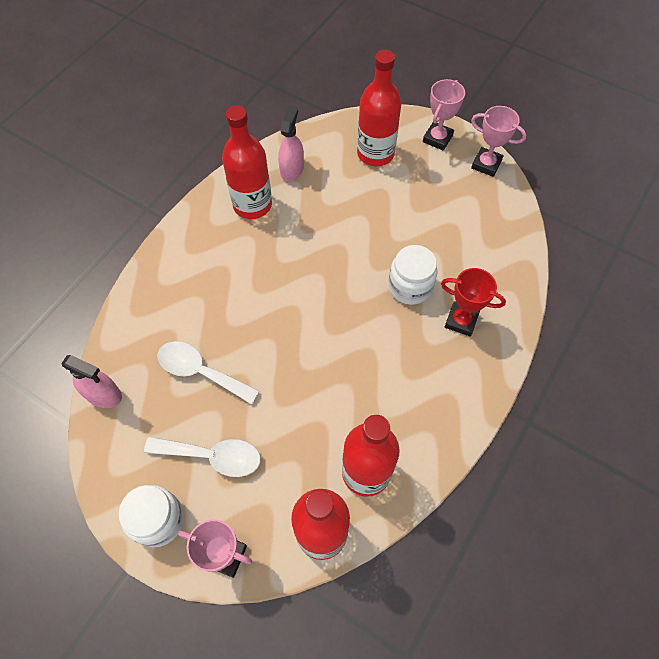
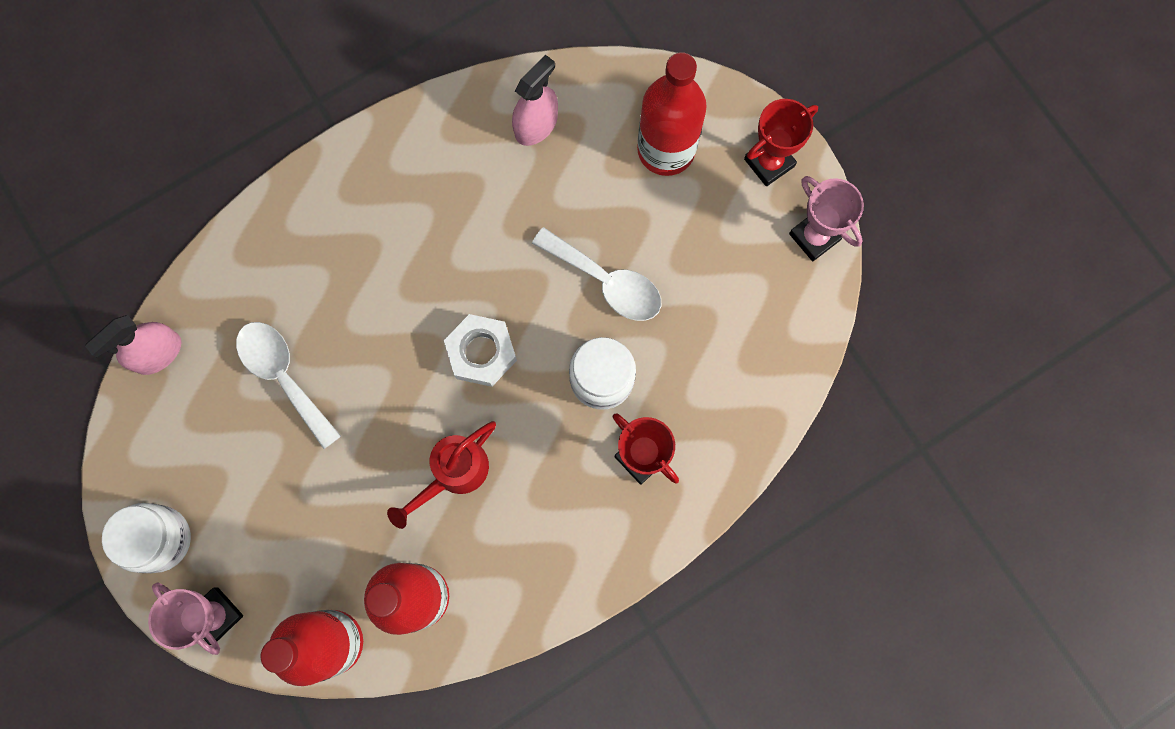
camera: 25 degrees right, 15 degrees up
(103, 394) = (158, 353): pink spray bottle -> pink spray bottle turned 90 degrees clockwise
(212, 456) = (251, 492): white spoon -> white spoon (606, 282)
(252, 205) = (456, 160): red bottle -> none
(326, 303) = (481, 352): none -> white nut
(347, 382) = (453, 473): none -> red watering can
(437, 138) = (769, 163): pink trophy -> red trophy

